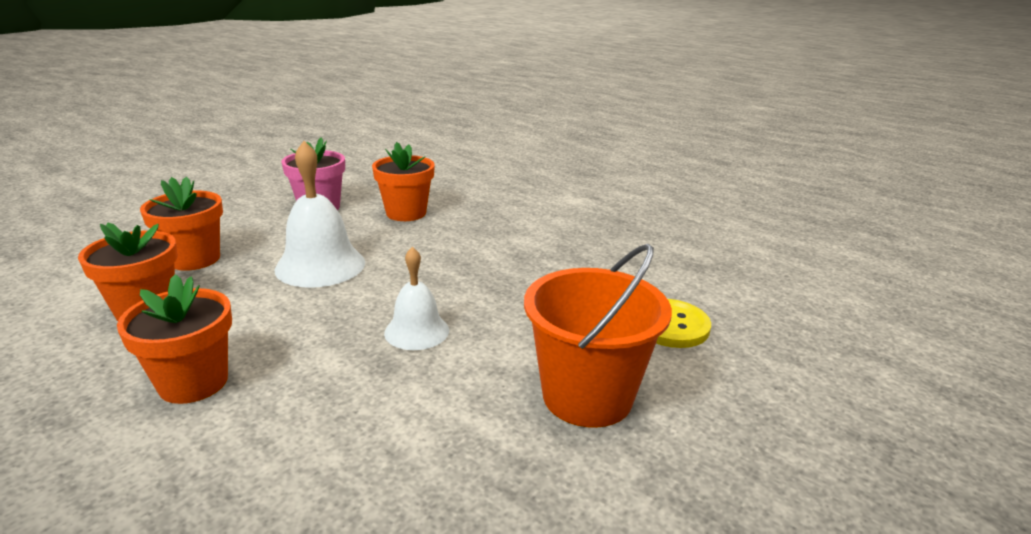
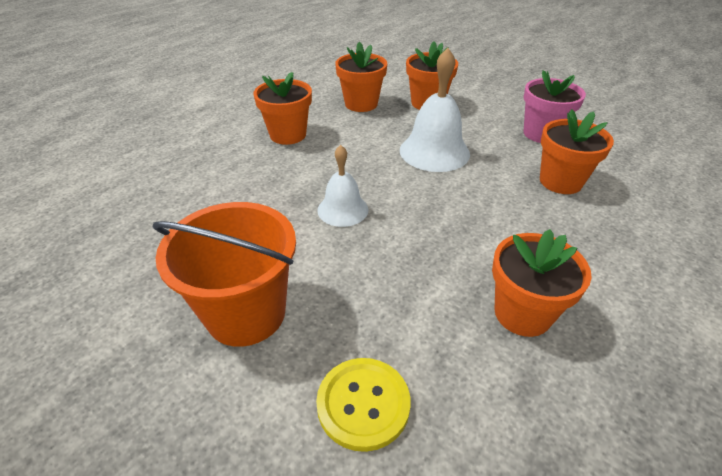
camera: 90 degrees right, 15 degrees up
(568, 253) = (522, 313): none -> orange flower pot

